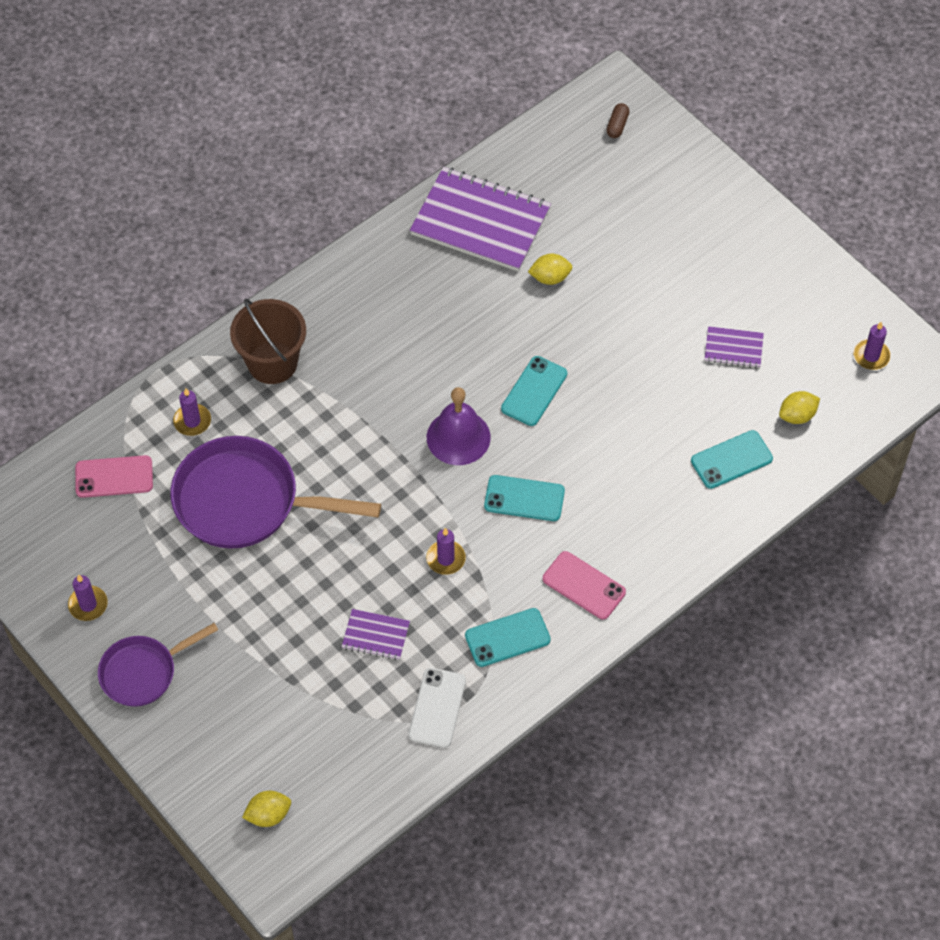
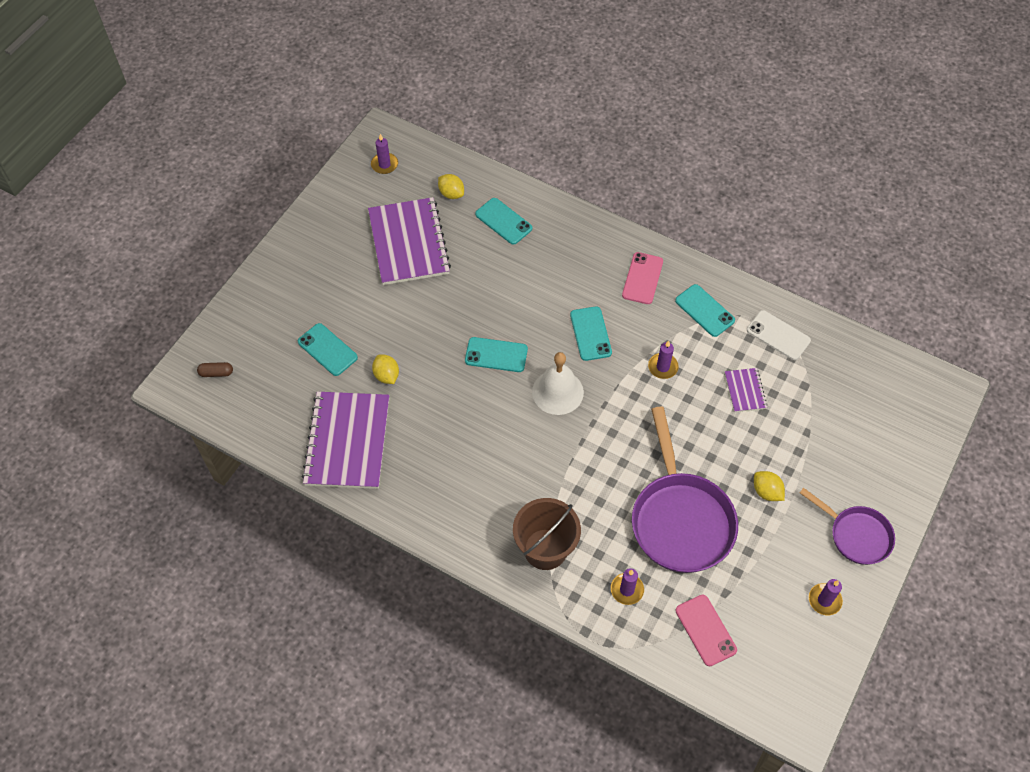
camera: 110 degrees left, 0 degrees up
(268, 815) = (911, 410): yellow lemon -> yellow lemon (766, 492)
(437, 708) = (778, 335): white phone -> white phone turned 45 degrees clockwise
(458, 437) = (557, 392): purple bell -> white bell
(607, 231) = (327, 349): none -> turquoise phone
(733, 348) = (409, 243): purple notebook -> purple notebook, size x2.18

